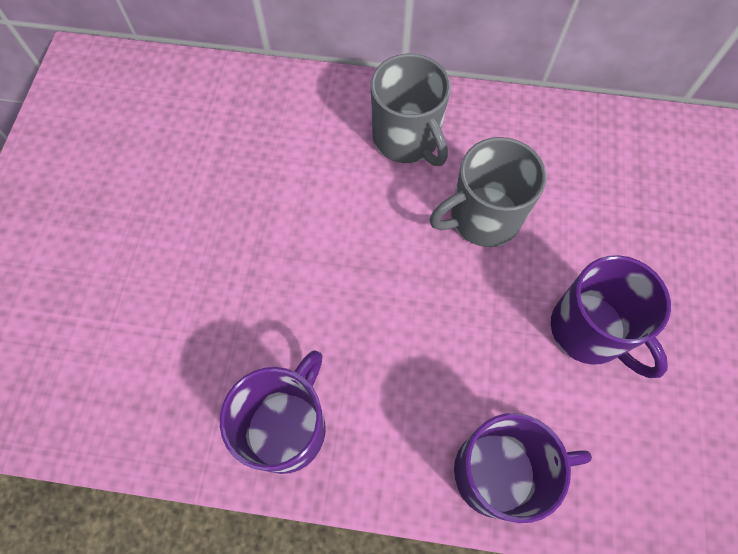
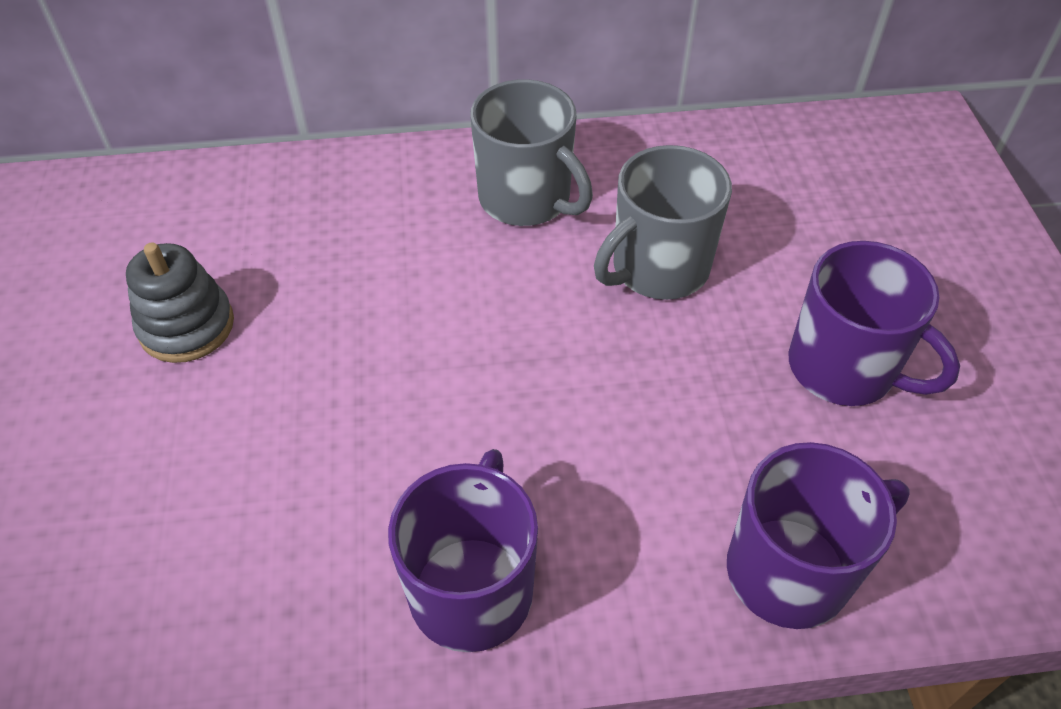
camera: 15 degrees left, 15 degrees down
(154, 189) = (186, 326): none -> grey stacking toy

